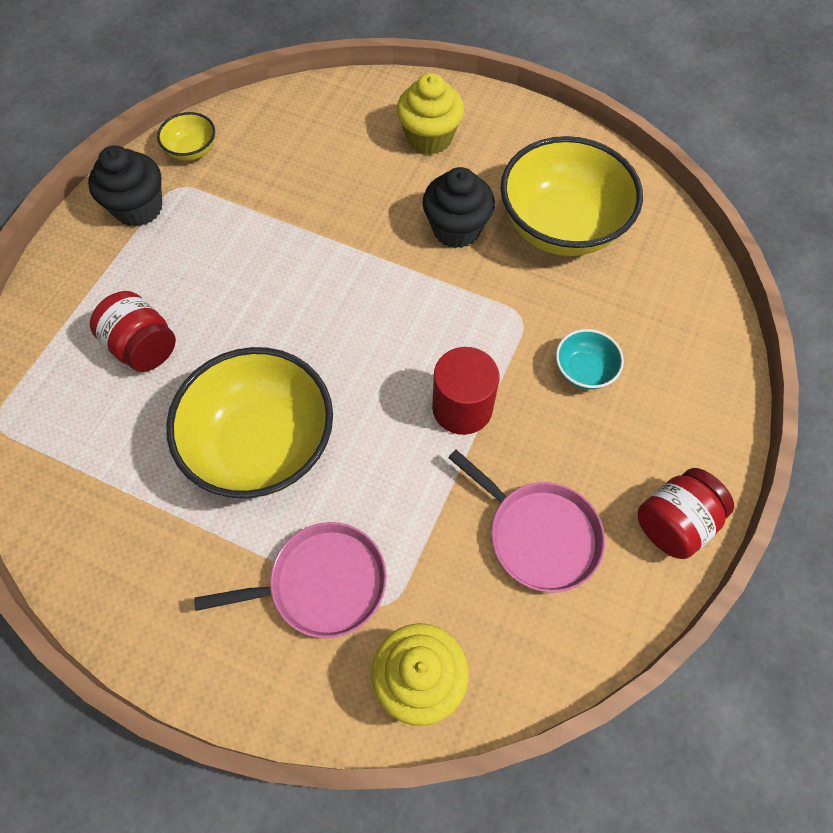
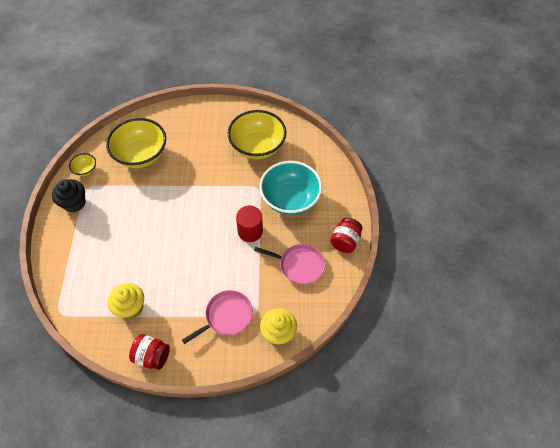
camera: 25 degrees left, 5 degrees down
(143, 347) = (108, 258): red jar -> red jar (152, 356)
(262, 444) = (178, 276): yellow bowl -> yellow bowl (141, 155)
(429, 138) = (187, 129): yellow cupcake -> yellow cupcake (130, 307)
(456, 229) = (216, 163): black cupcake -> none
(584, 370) = (290, 199): turquoise bowl -> turquoise bowl, size x2.23

